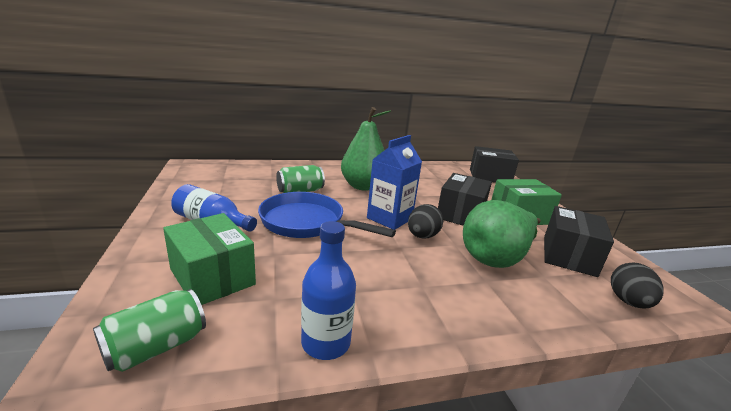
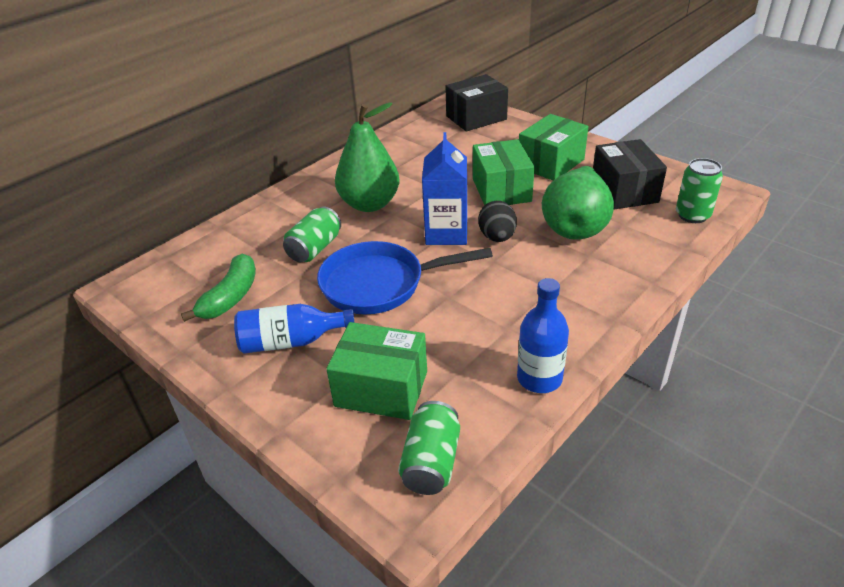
camera: 30 degrees left, 15 degrees up
(223, 190) = (230, 297): none -> green banana
(461, 214) = (501, 190): black box -> green box
(628, 302) = (692, 215): black egg -> green can

